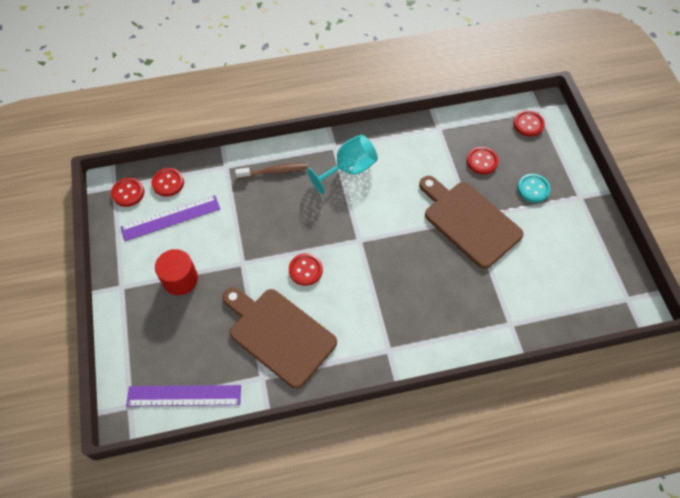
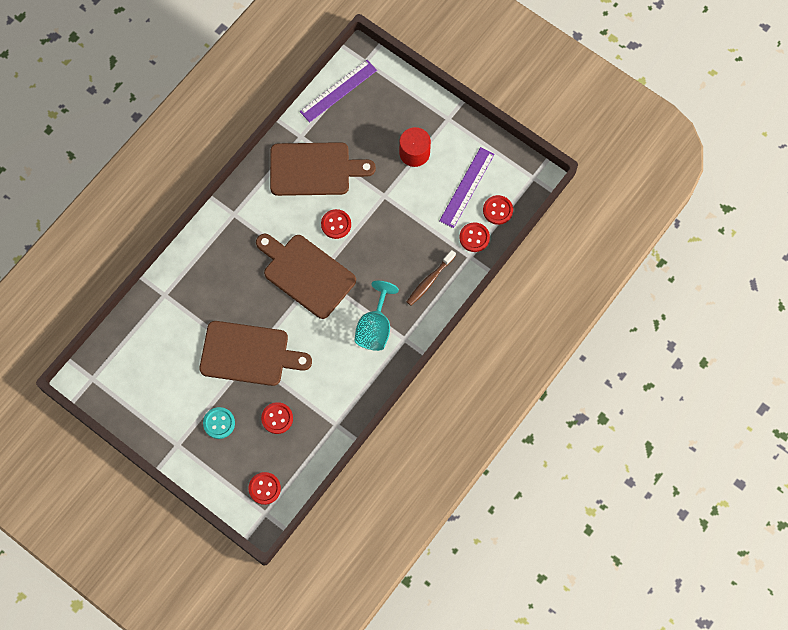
camera: 140 degrees right, 10 degrees up
(128, 193) = (517, 181): red button -> red button (474, 238)
(368, 248) = (306, 274): none -> brown cutting board

